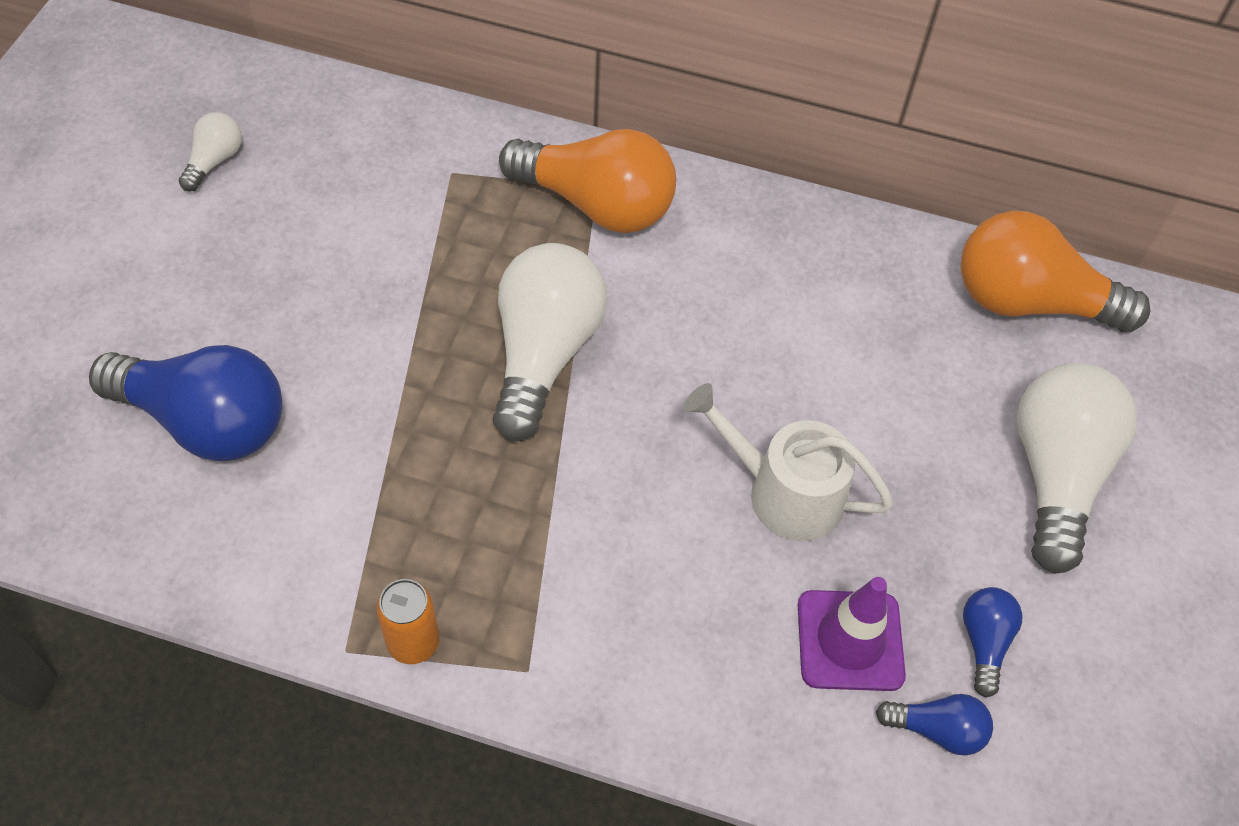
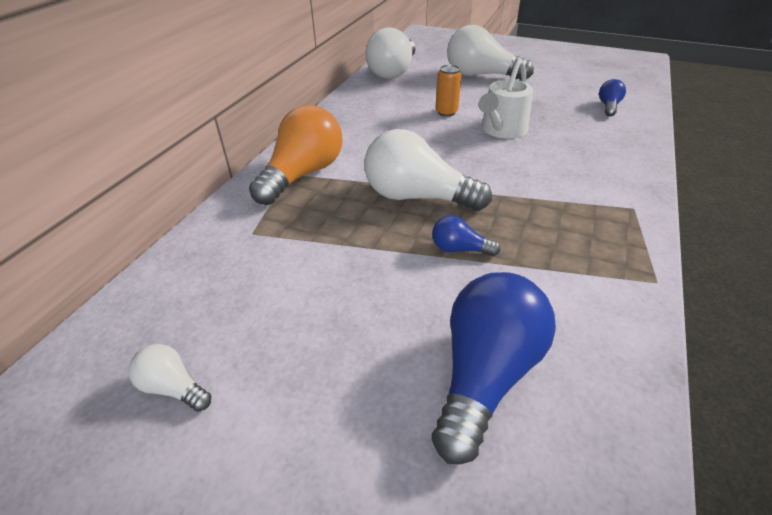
camera: 80 degrees left, 15 degrees down
(413, 642) = (637, 251): orange can -> orange can (446, 112)
(850, 640) = (575, 120): purple traffic cone -> none
(984, 642) = (564, 94): blue light bulb -> blue light bulb (459, 249)
(1029, 302) = (393, 71): orange light bulb -> white light bulb

